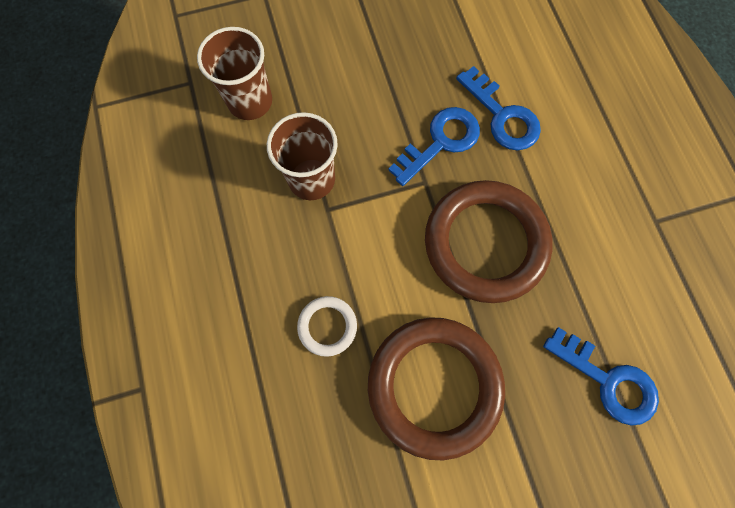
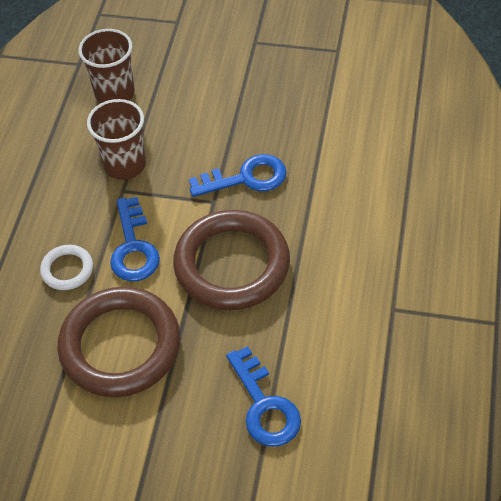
camera: 30 degrees right, 20 degrees down
(502, 116) = (312, 179): blue key -> blue key (133, 247)

